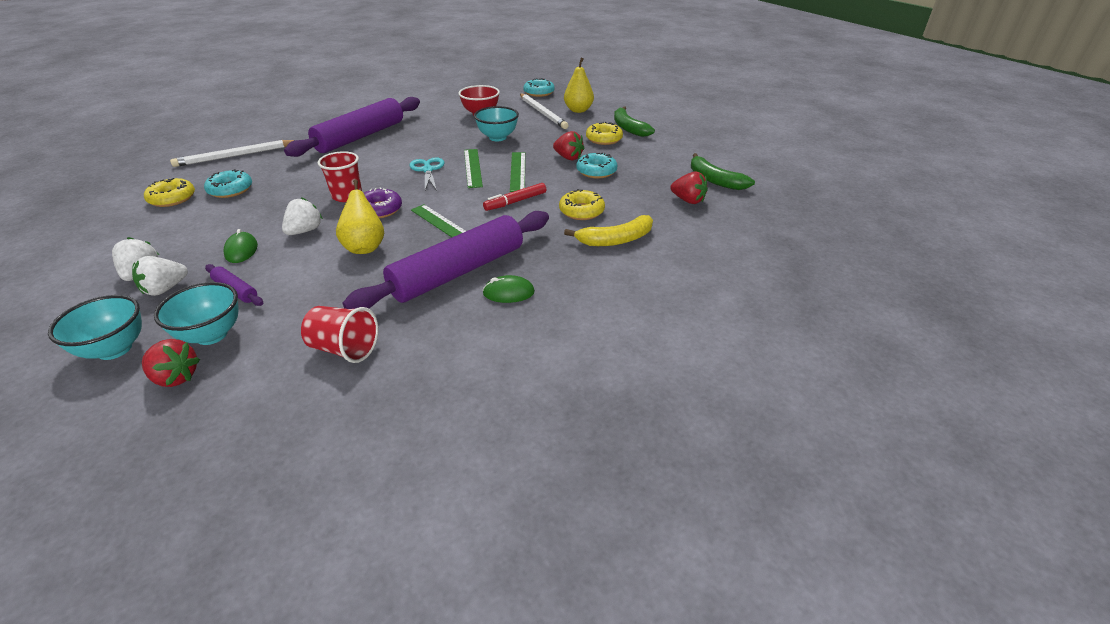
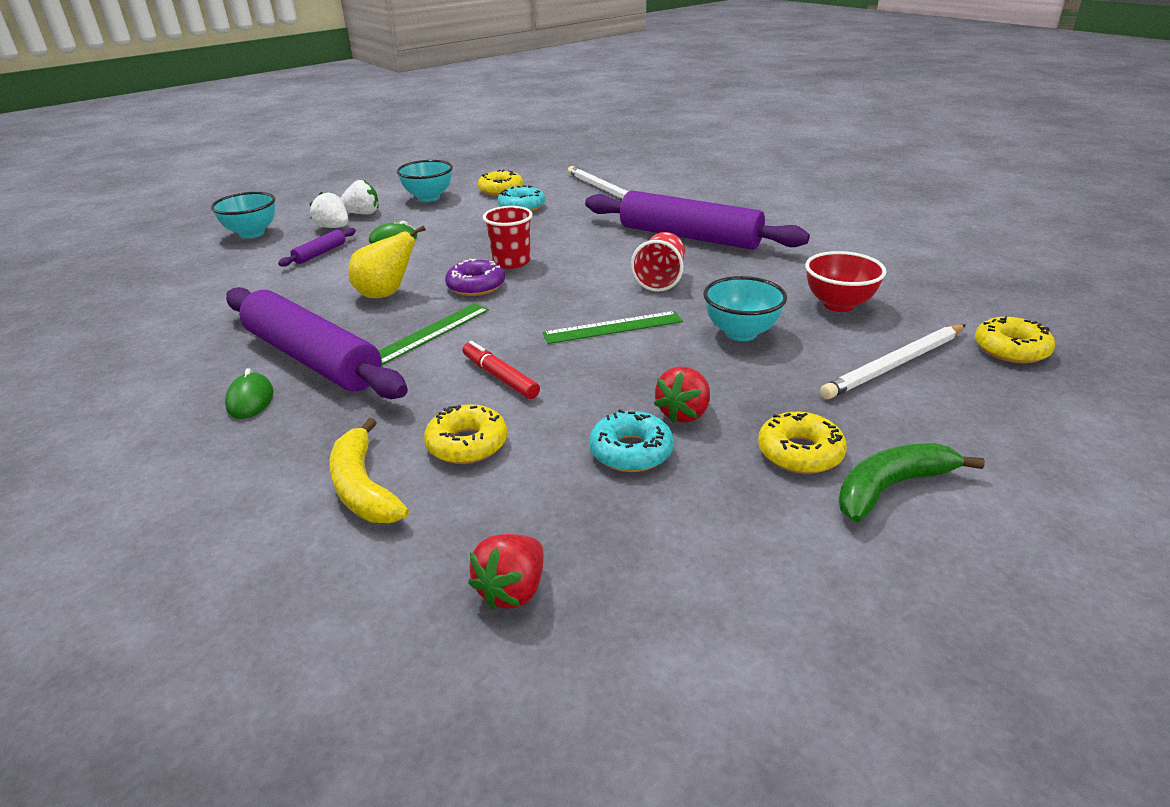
camera: 85 degrees right, 5 degrees down
(176, 377) = (200, 262): red strawberry -> none
(211, 335) = (252, 260): turquoise bowl -> turquoise bowl (429, 198)
(305, 231) = (428, 258): white strawberry -> none
(344, 349) = (196, 320): red cup -> red cup (660, 280)
(427, 170) = (596, 296): turquoise scissors -> none
(518, 171) = (610, 367): green ruler -> none
(539, 93) = (1011, 349): turquoise donut -> yellow donut
(578, 110) = (948, 407): yellow pear -> none
(714, 180) = (628, 648): green banana -> none

